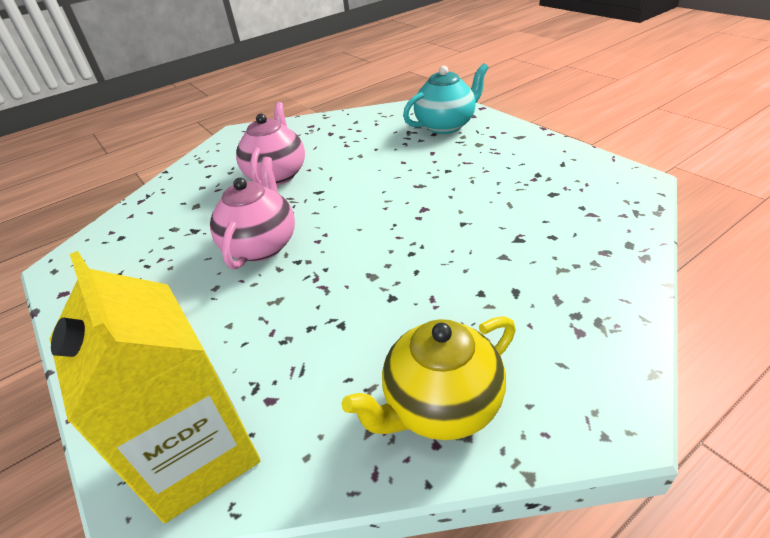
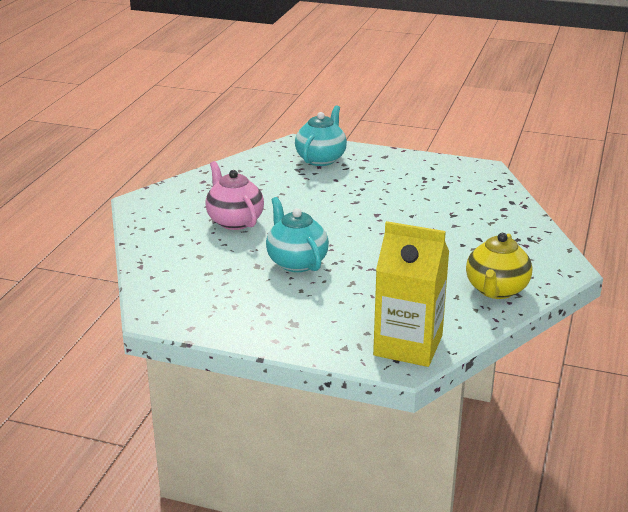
camera: 40 degrees left, 10 degrees down
(261, 245) = (296, 262): pink teapot -> turquoise teapot

